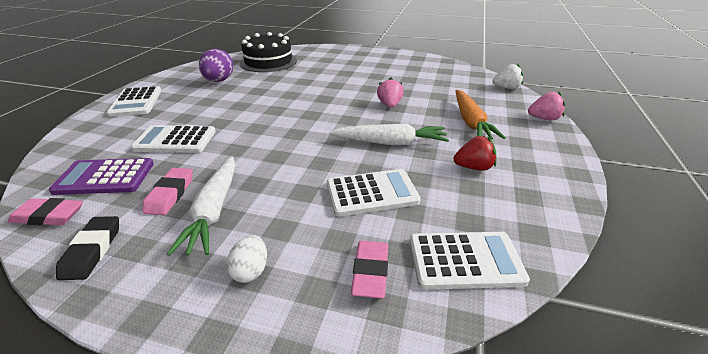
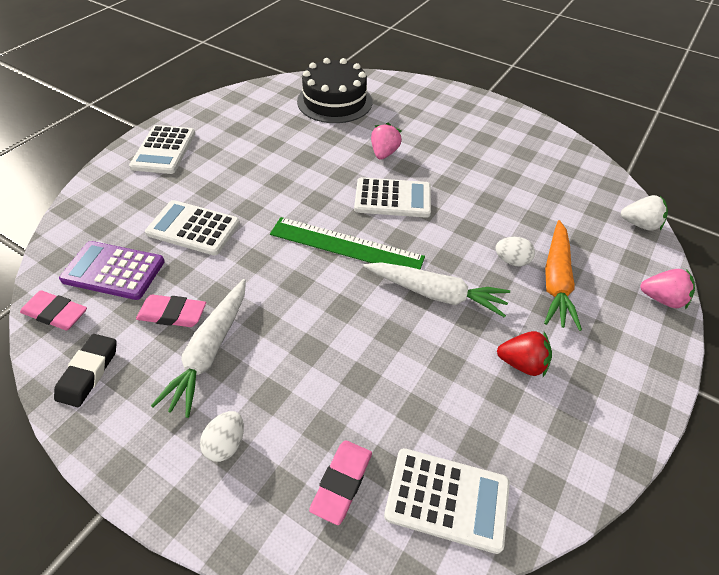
camera: 15 degrees right, 15 degrees up
(170, 194) = (172, 314): pink eraser -> pink eraser turned 75 degrees clockwise
(219, 81) = (265, 129): purple egg -> none
(308, 129) = (346, 246): none -> green ruler
(372, 193) = (383, 371): white calculator -> white calculator (392, 198)
(389, 105) = (461, 224): pink strawberry -> pink strawberry (384, 153)
(435, 117) = (511, 261): none -> white egg

